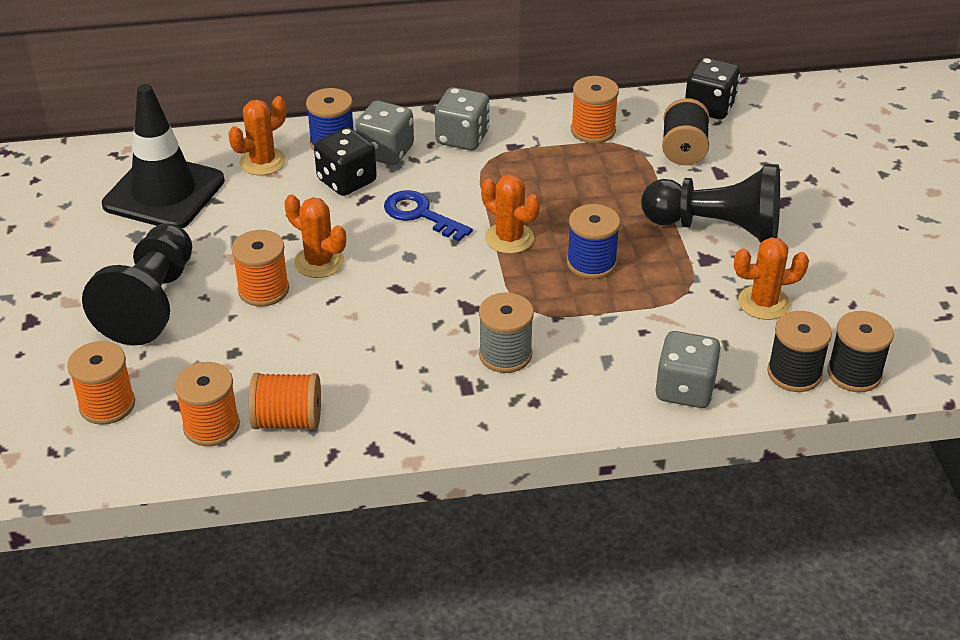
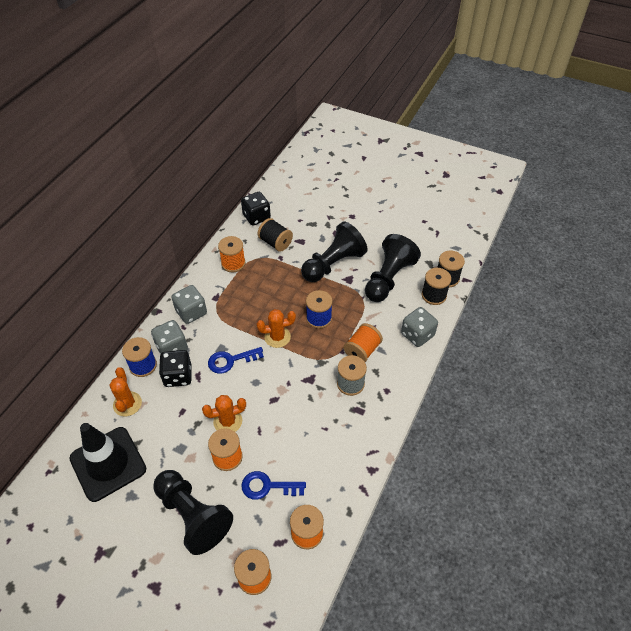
camera: 55 degrees left, 10 degrees up
(251, 351) = (267, 486): none -> blue key
(288, 420) = (327, 496): orange spool -> orange spool (362, 350)
(763, 303) = (388, 278): orange cactus -> black pawn

